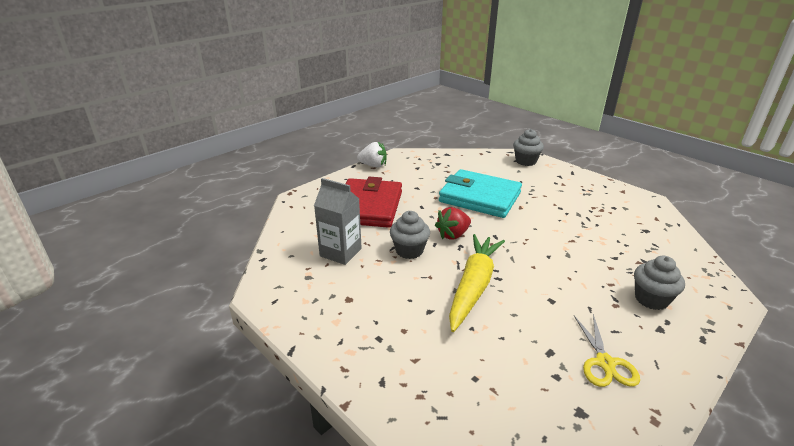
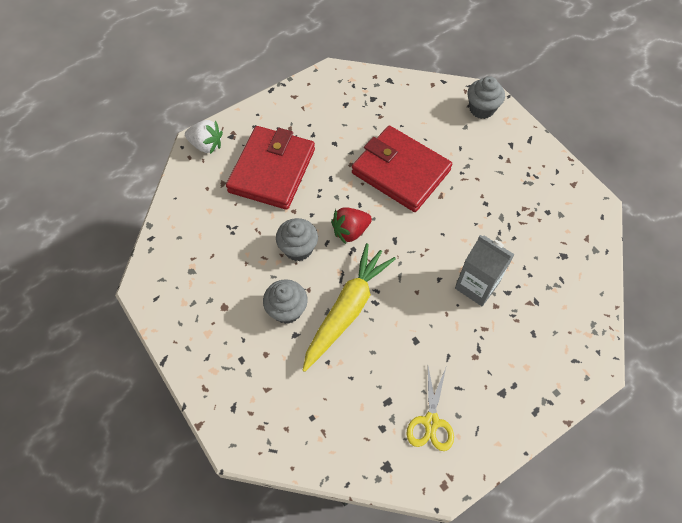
camera: 10 degrees right, 30 degrees up
(340, 252) = (228, 241): grey carton -> grey carton (476, 286)
(373, 165) = (294, 93): white strawberry -> white strawberry (206, 145)
(479, 197) = (401, 171): turquoise wallet -> red wallet
(651, 299) = (514, 355): grey cupcake -> grey cupcake (287, 310)

